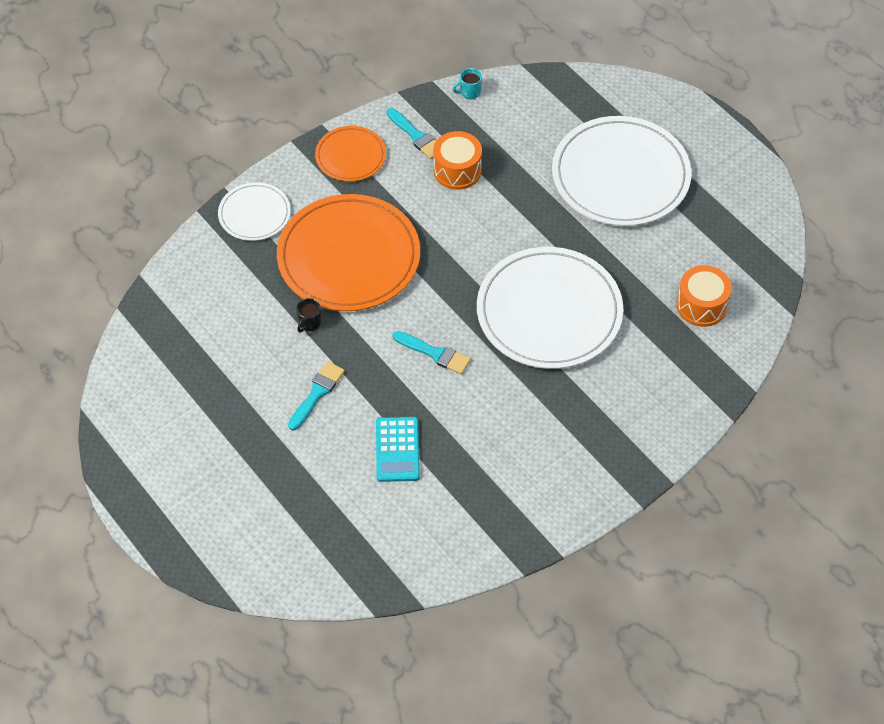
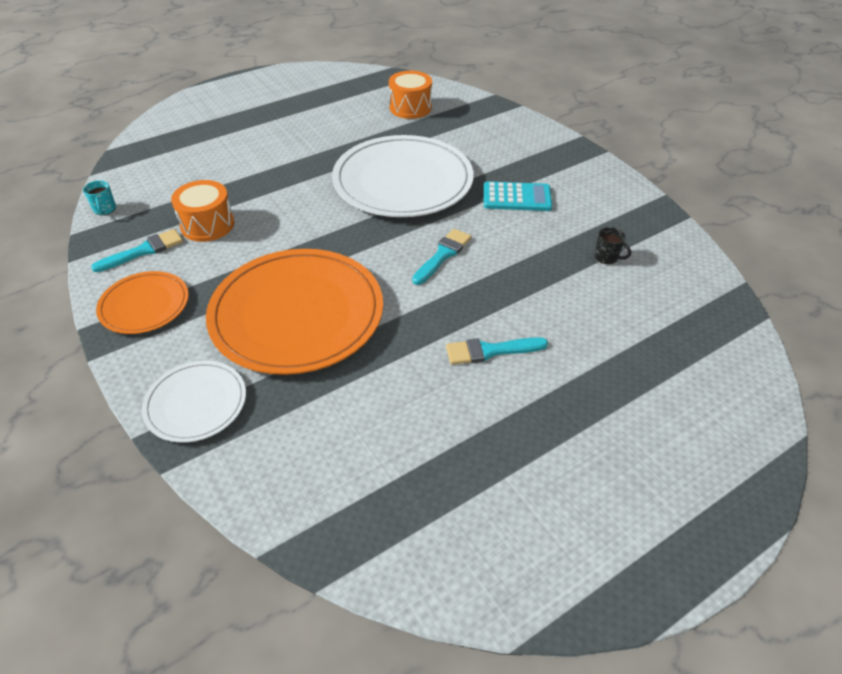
camera: 85 degrees left, 10 degrees down
(309, 323) = (387, 353): black mug -> black mug (606, 257)
(317, 393) = (490, 351): turquoise brush -> turquoise brush turned 45 degrees counterclockwise
(397, 450) = (564, 289): turquoise calculator -> turquoise calculator (517, 197)
(620, 175) = (259, 132): white plate -> none

